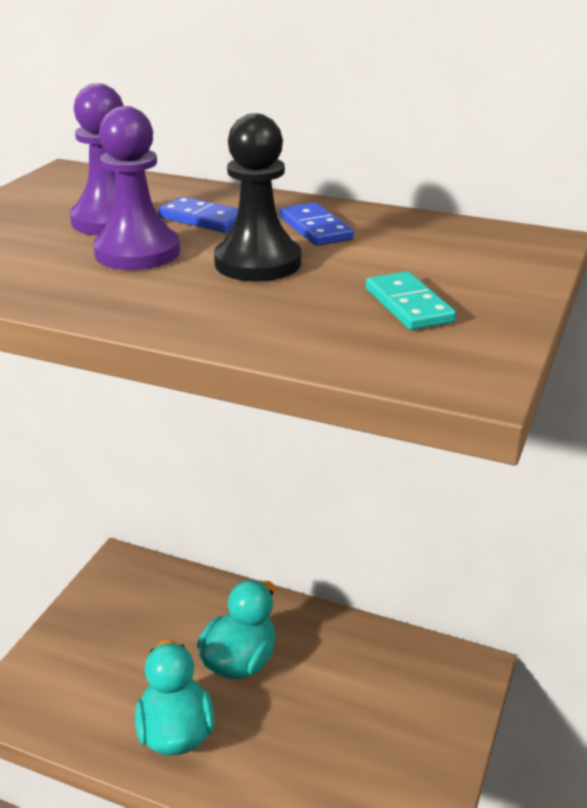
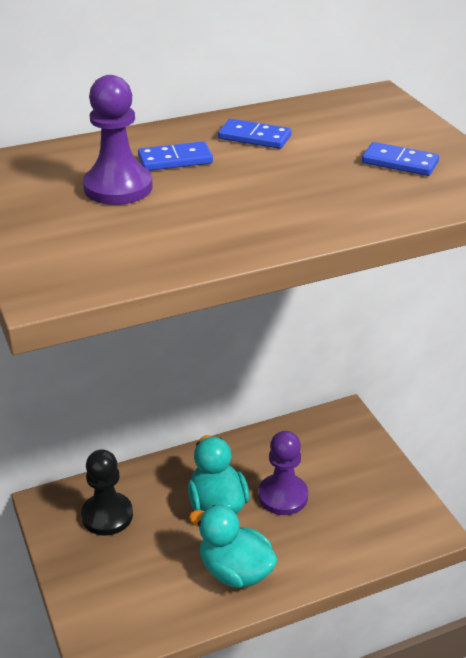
camera: 45 degrees left, 5 degrees up
(137, 252) = (190, 200): purple pawn -> purple pawn (283, 496)
(258, 263) = (274, 174): black pawn -> black pawn (107, 515)
(408, 305) = (399, 162): turquoise domino -> blue domino

